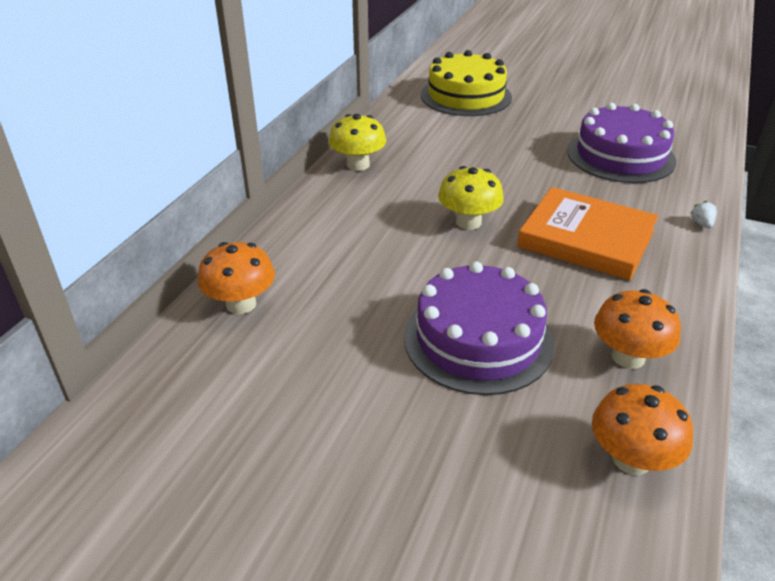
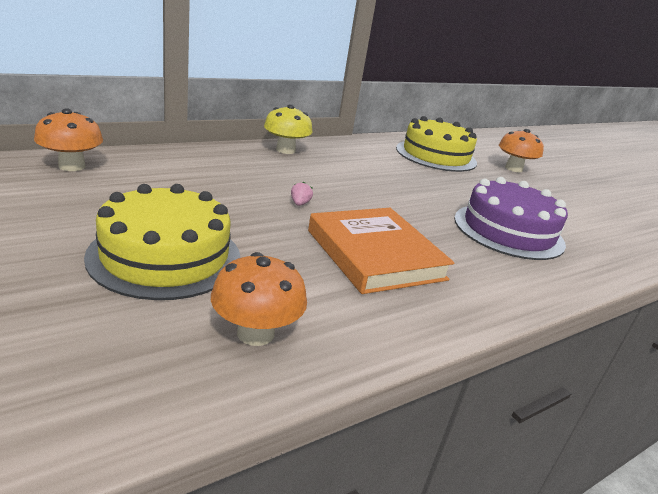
camera: 30 degrees right, 10 degrees down
(468, 222) = (300, 204): yellow mushroom -> pink strawberry
(478, 339) = (165, 256): purple cake -> yellow cake
(631, 459) = (106, 393): orange mushroom -> orange mushroom (513, 169)
(701, 224) = (509, 300): white strawberry -> none

